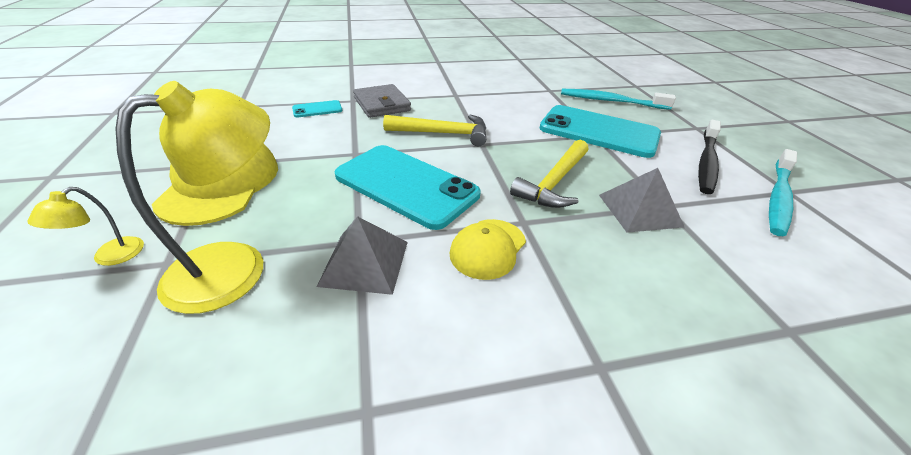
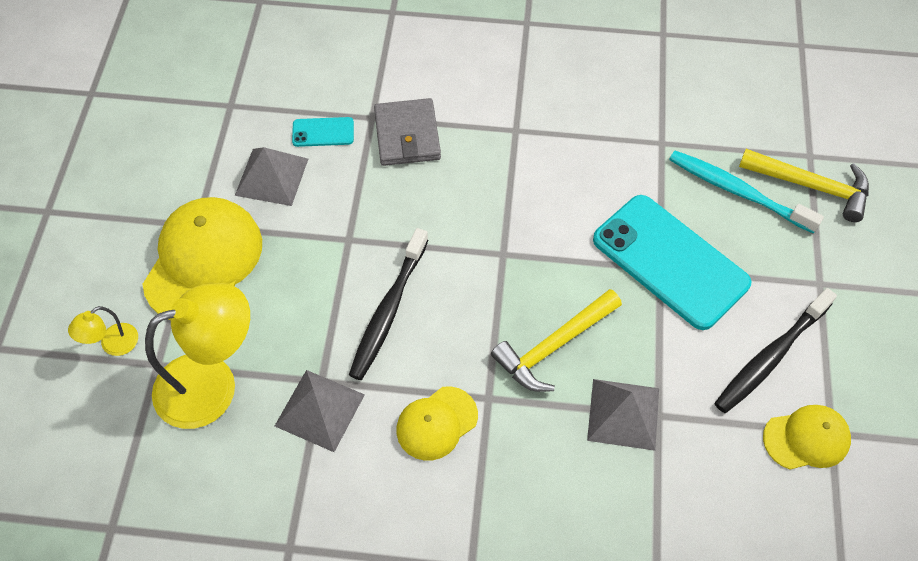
camera: 20 degrees right, 20 degrees up
(279, 132) = (271, 177): none -> grey pyramid
(406, 185) = (388, 310): turquoise phone -> black toothbrush
(443, 133) = (463, 221): yellow hammer -> yellow hammer (811, 186)
(778, 198) = (806, 438): turquoise toothbrush -> yellow cap

